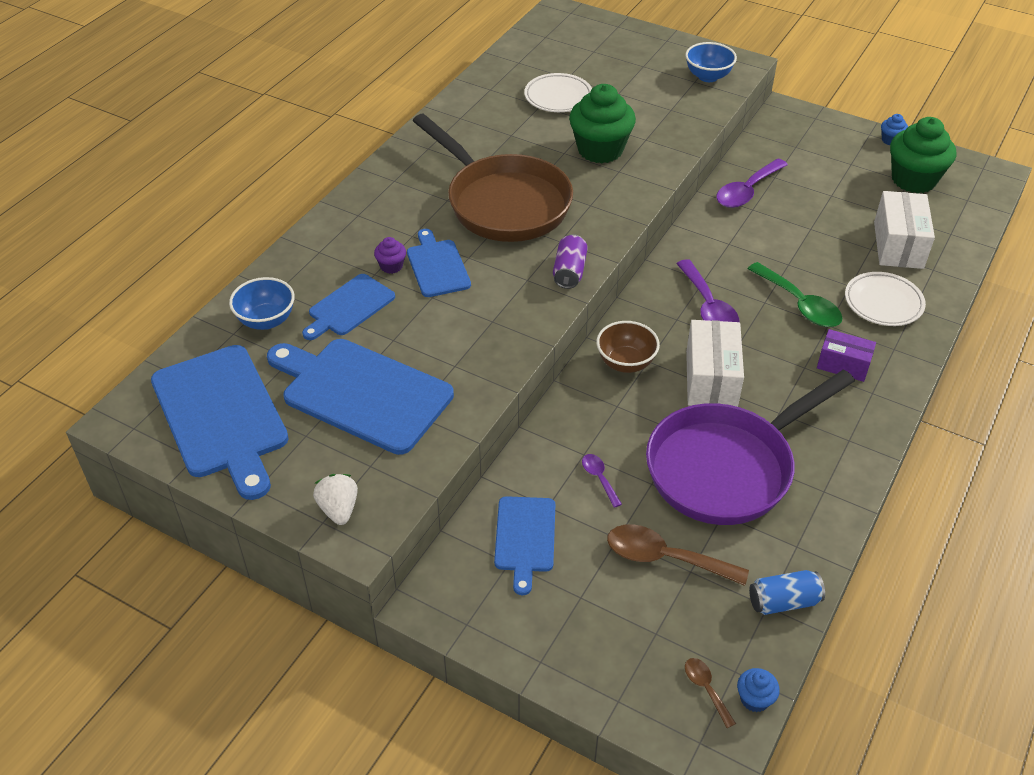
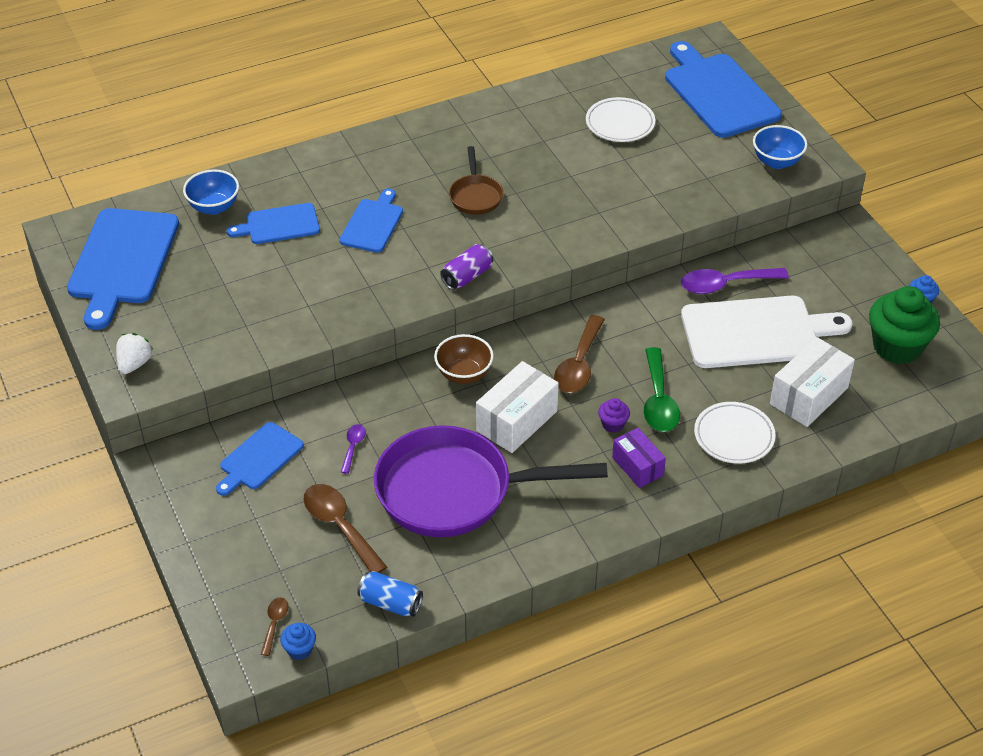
camera: 35 degrees right, 0 degrees up
(362, 393) = (226, 293): blue cutting board -> blue cutting board (718, 93)
(391, 266) = (339, 208): purple cupcake -> purple cupcake (613, 424)
(503, 202) = (475, 196): brown pan -> brown pan, size x0.46
(600, 150) = (604, 186): green cupcake -> none
(708, 307) = (579, 364): purple spoon -> brown spoon
(809, 216) = (756, 332): none -> white cutting board

